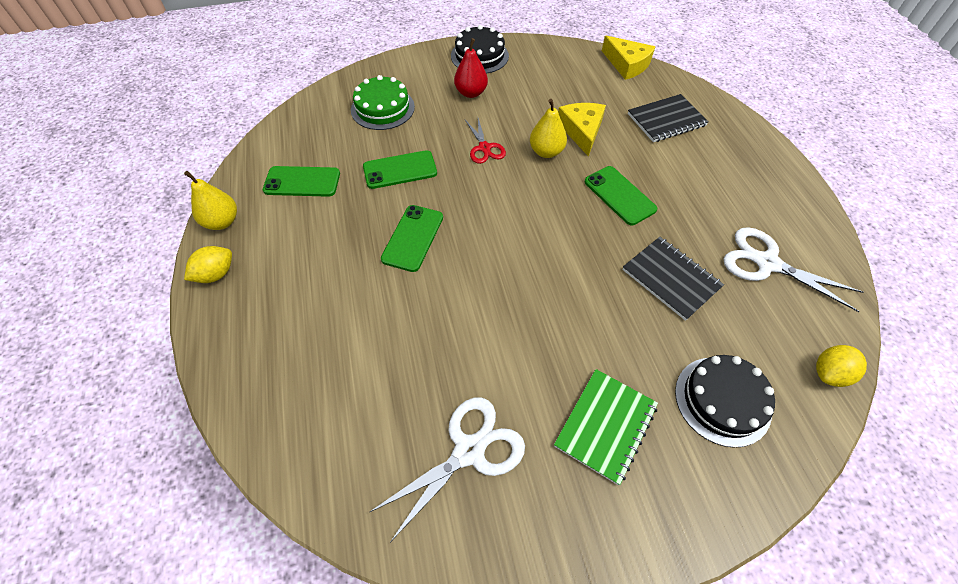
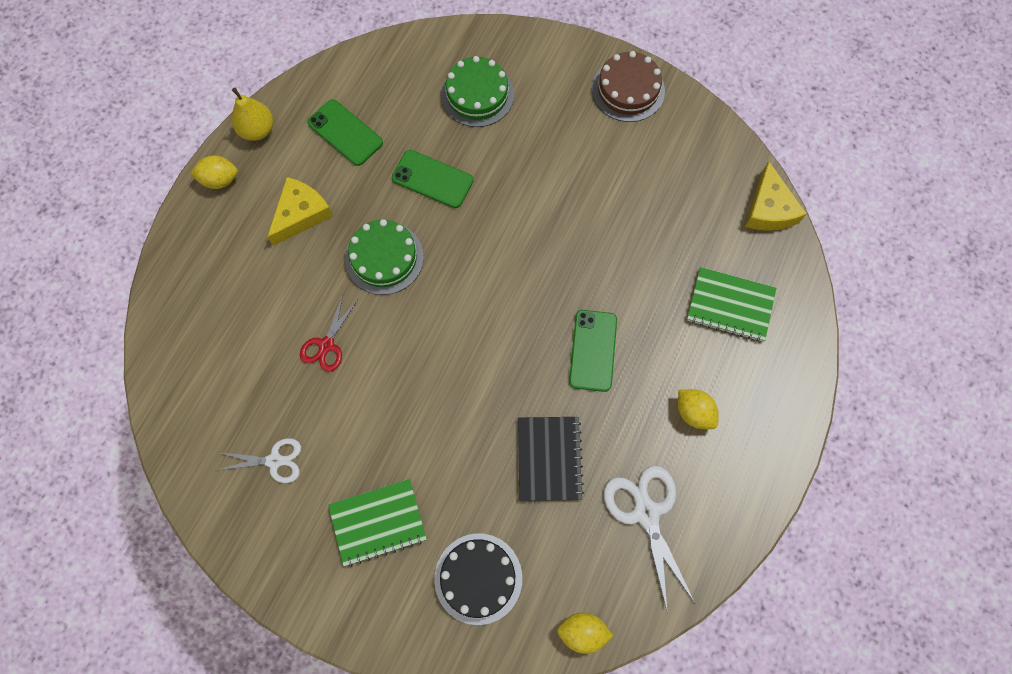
camera: 40 degrees right, 15 degrees up
(413, 238) = (384, 258): green phone -> green cake
(469, 451) = (274, 461): white scissors -> white scissors, size x0.62
(471, 93) = (574, 133): red pear -> none
(479, 56) = (628, 90): black cake -> brown cake
(484, 148) = (525, 209): red scissors -> red scissors (326, 345)
(546, 152) = (576, 255): yellow pear -> none
(581, 131) = (633, 256): yellow cheese -> yellow cheese (301, 214)
(666, 120) = (730, 305): black notebook -> green notebook
(718, 186) = (693, 412): none -> yellow lemon

